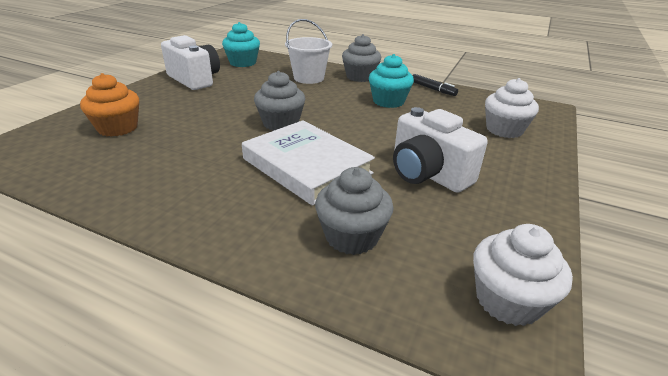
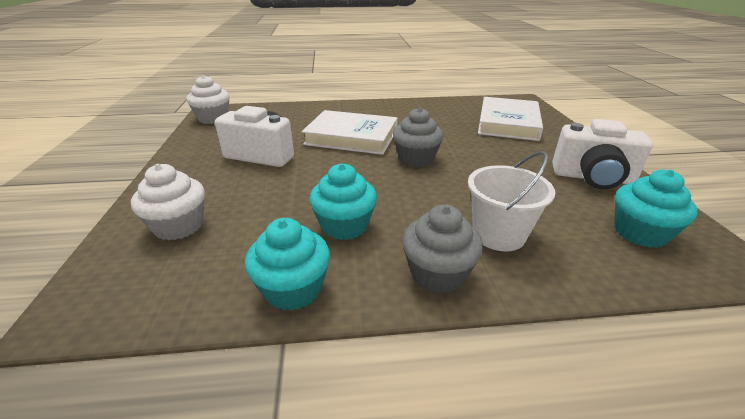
camera: 150 degrees right, 0 degrees up
(118, 128) = (508, 123): orange cupcake -> white book
(352, 236) = (293, 118): grey cupcake -> none
(432, 89) = (293, 289): black marker -> turquoise cupcake

